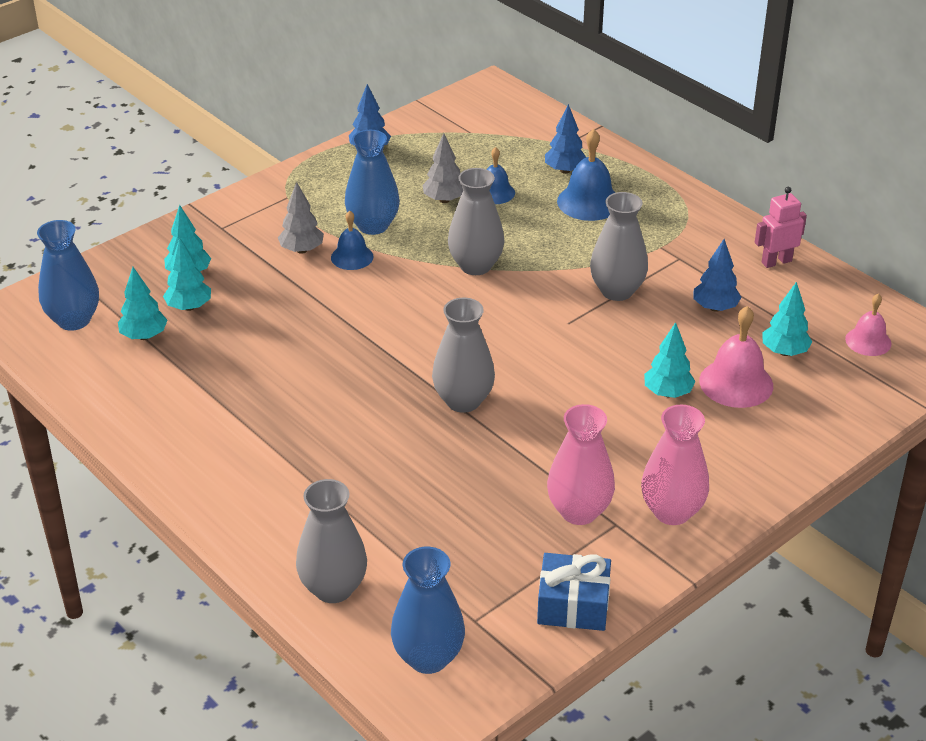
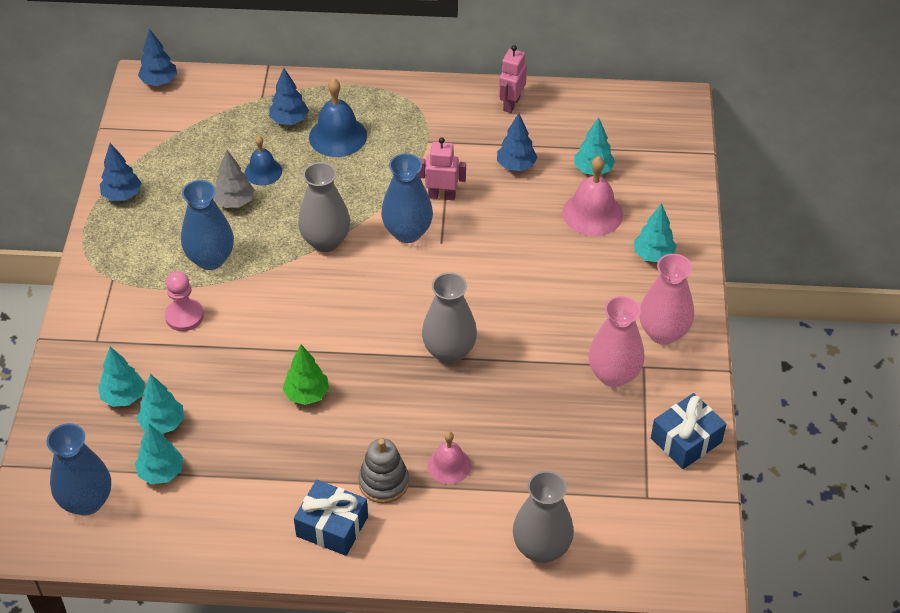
camera: 45 degrees left, 10 degrees up
(204, 454) = (332, 526): none -> blue gift
(282, 453) = (383, 482): none -> grey stacking toy
(301, 250) = (184, 316): grey tree -> pink pawn
(313, 356) = (307, 394): none -> green tree
(352, 257) = (229, 295): blue bell -> none
(428, 657) = (652, 544): blue vase -> blue vase (407, 232)
(501, 93) = (159, 82): none -> blue tree
(617, 291) = (442, 195): grey vase -> pink robot
(667, 393) = (563, 250): turquoise tree -> turquoise tree (653, 255)
(868, 341) = (629, 128): pink bell -> pink bell (449, 465)

